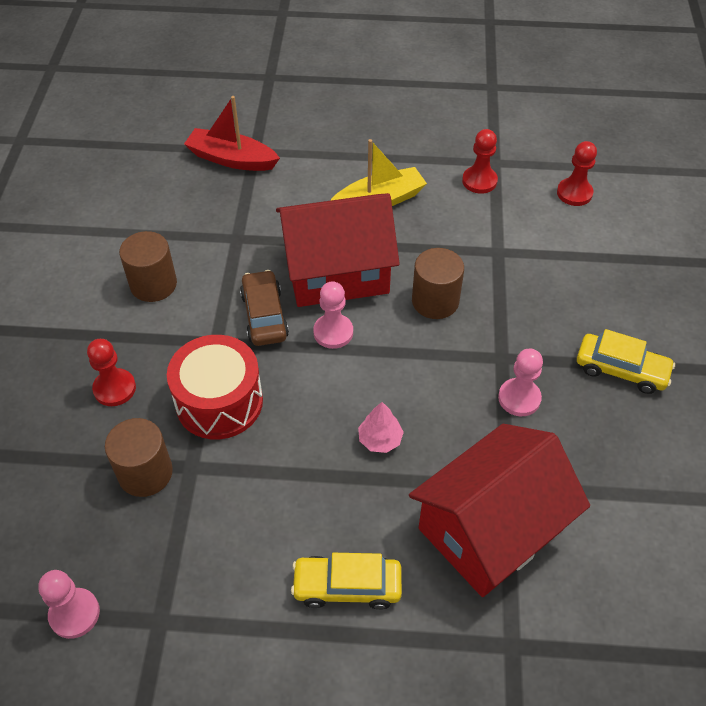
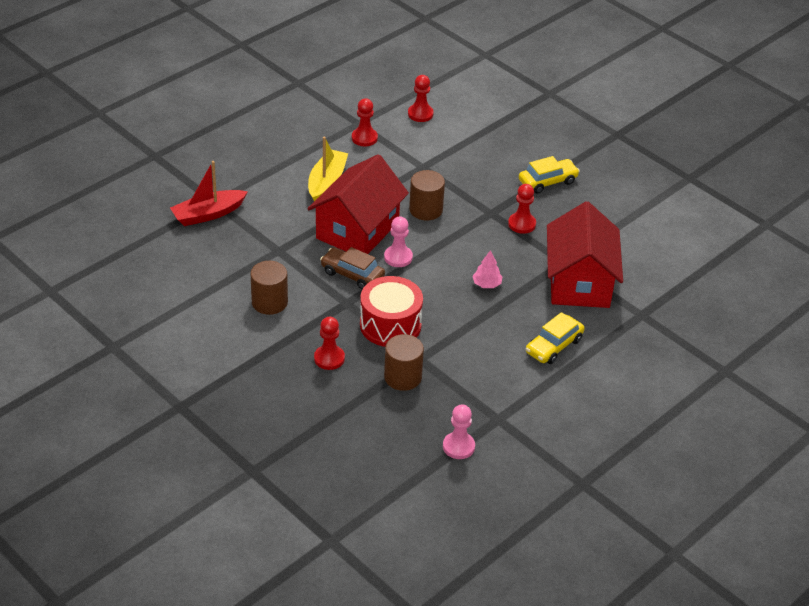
camera: 50 degrees left, 10 degrees down
(519, 398) = (521, 224): pink pawn -> red pawn

